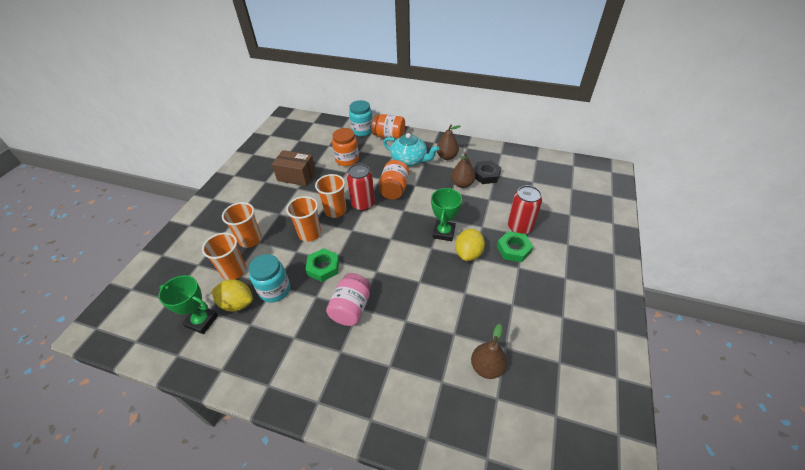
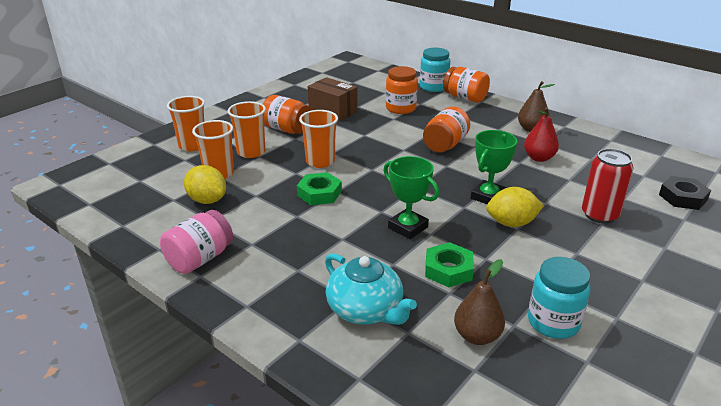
camera: 20 degrees right, 15 degrees down
(202, 321) = (163, 205): green trophy -> green trophy (408, 227)
(269, 206) = (287, 130): none -> orange jar
(275, 290) = (254, 199): turquoise jar -> turquoise jar (553, 322)
(335, 211) = (361, 149): orange cup -> orange cup (192, 145)
(351, 308) = (332, 236): pink jar -> pink jar (200, 259)
(363, 204) = (398, 150): red can -> none
(409, 160) = (480, 123): turquoise teapot -> turquoise teapot (366, 310)
(462, 184) = (539, 158): brown pear -> red pear
(468, 253) = (511, 223): yellow lemon -> yellow lemon turned 45 degrees clockwise
(486, 175) = (577, 156): black nut -> black nut (682, 197)
(513, 249) = (579, 234): green nut -> green nut (448, 270)

